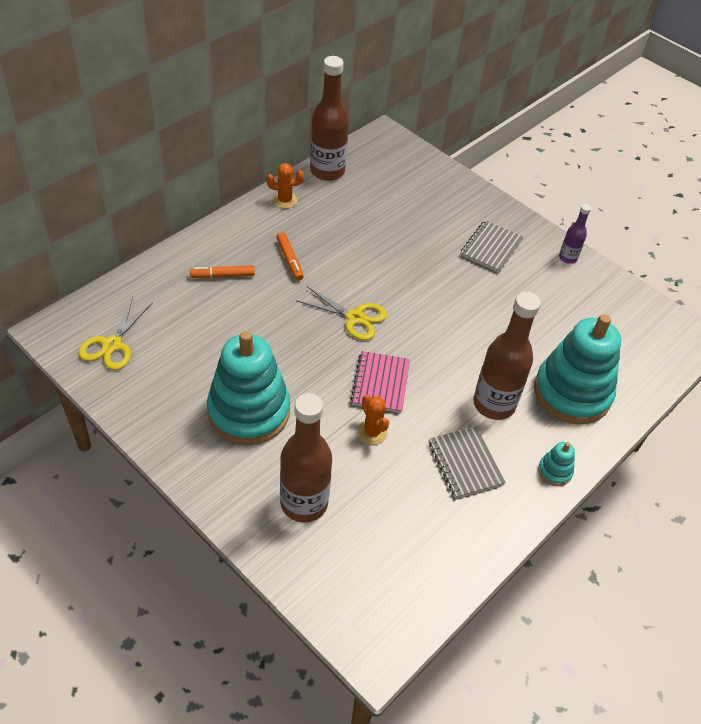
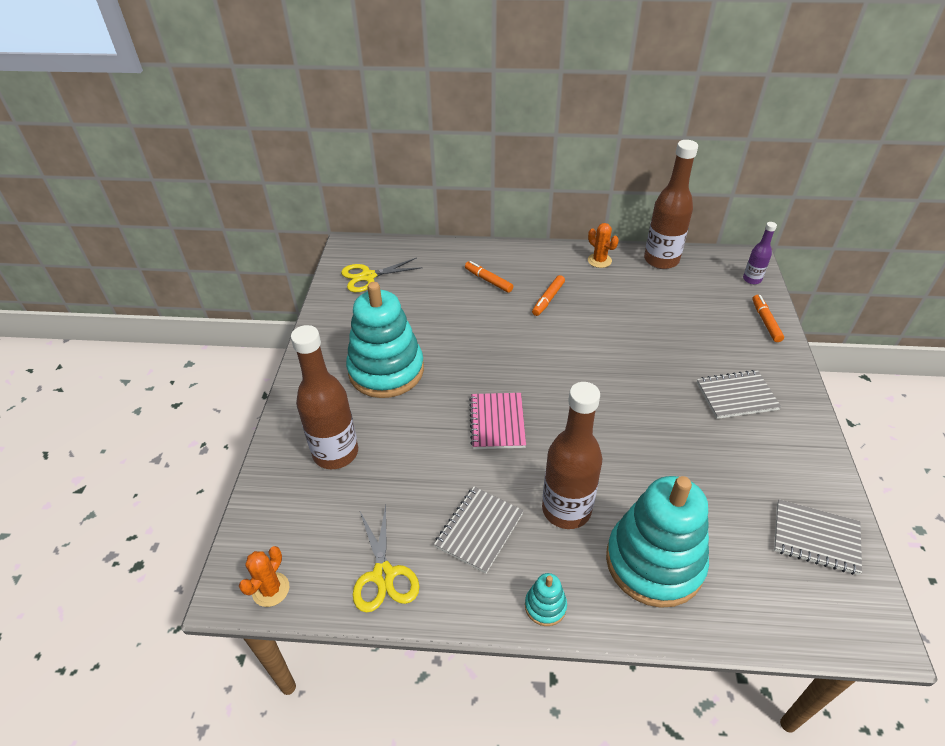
camera: 55 degrees right, 5 degrees down
(355, 317) = (542, 366): yellow scissors -> yellow scissors (383, 575)
(372, 432) = (443, 449): orange cactus -> orange cactus (271, 589)
(380, 383) = (497, 422): pink notebook -> pink notebook turned 60 degrees counterclockwise
(447, 179) = (765, 322): none -> orange marker
(567, 258) = (811, 455): purple bottle -> purple bottle (752, 279)
(621, 308) = (816, 538): none -> grey notebook

